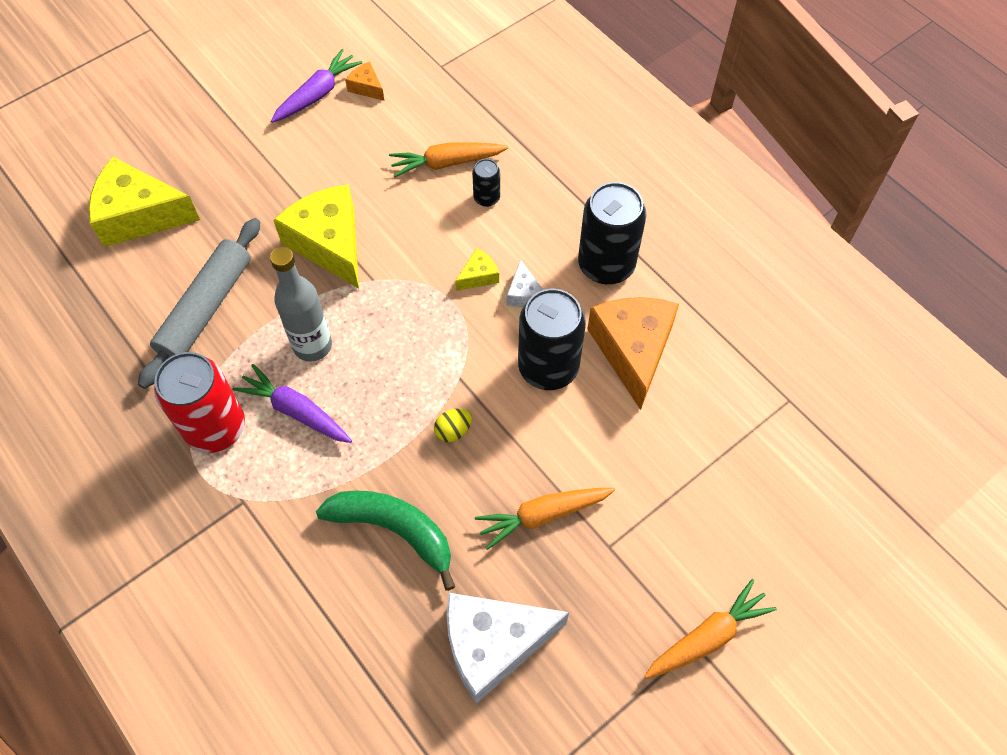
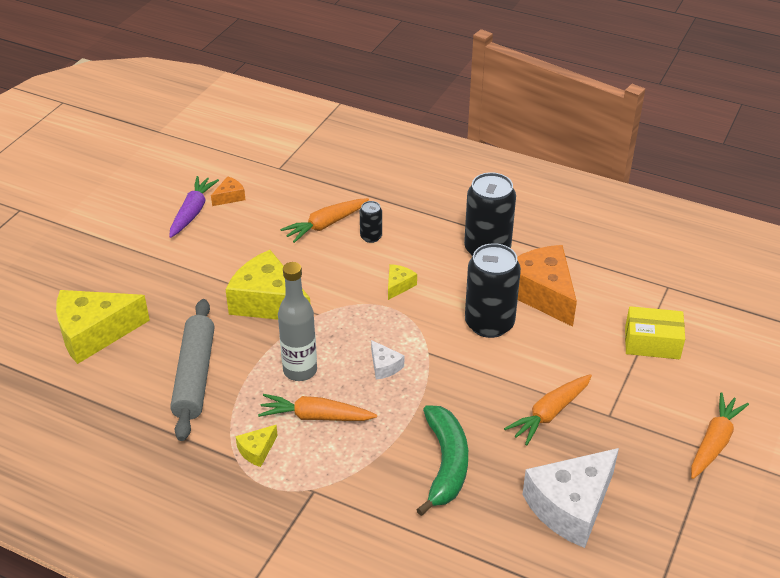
camera: 25 degrees left, 20 degrees down
(215, 428) = (257, 450): red can -> yellow cheese
(296, 411) = (316, 416): purple carrot -> orange carrot
(366, 87) = (229, 197): orange cheese -> orange cheese turned 120 degrees clockwise
(394, 529) = (446, 463): green banana -> green banana turned 90 degrees clockwise
(453, 431) = (447, 386): yellow egg -> none
(523, 293) = (439, 285): white cheese -> white cheese (384, 366)
(720, 471) = (652, 343): none -> yellow box

